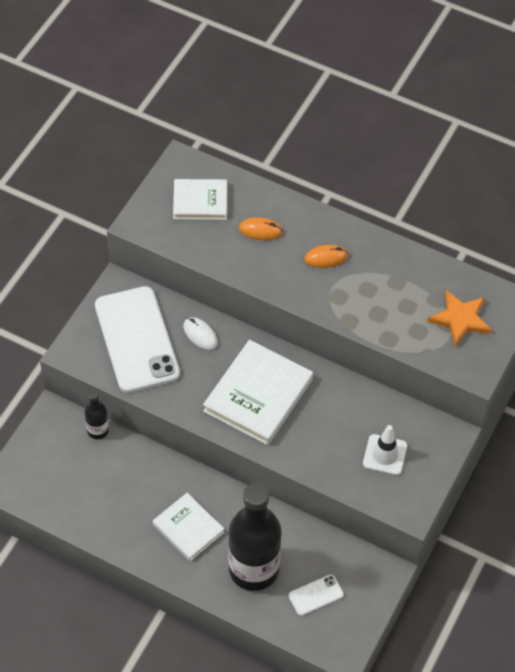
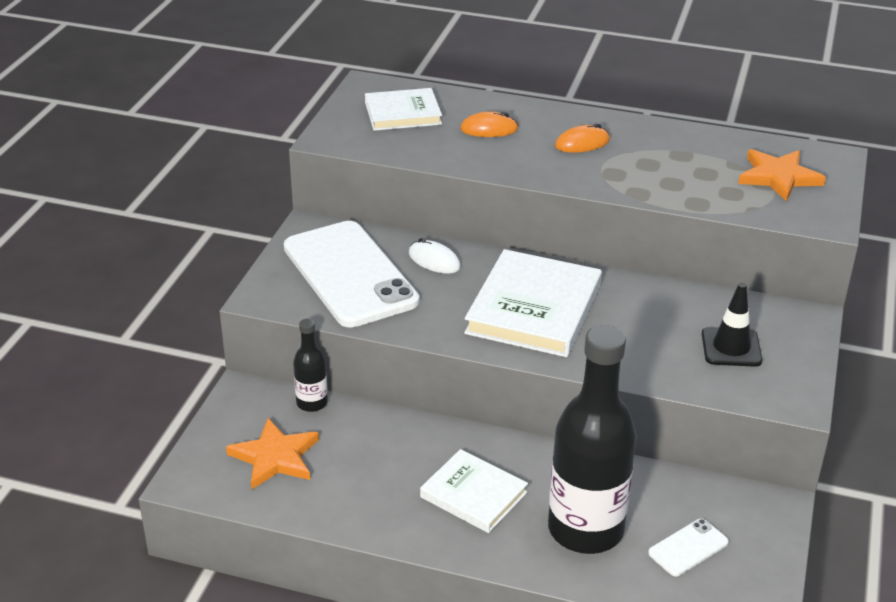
camera: 10 degrees left, 20 degrees down
(64, 474) = (275, 457): none -> orange star
(385, 455) = (731, 347): white traffic cone -> black traffic cone

